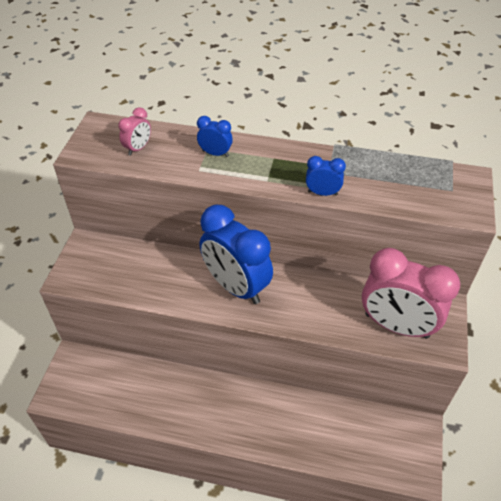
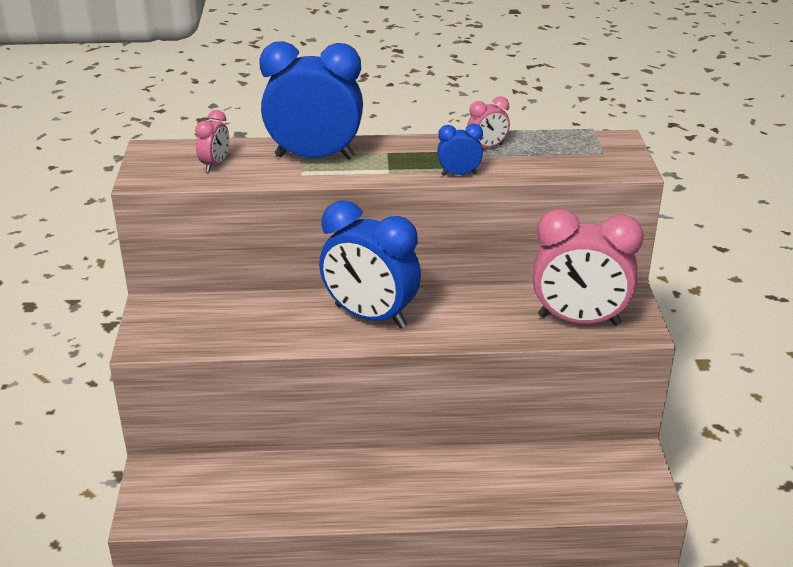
camera: 15 degrees left, 15 degrees down
(215, 153) = (314, 157): blue clock -> blue clock, size x2.26
(356, 167) = (487, 147): none -> pink clock

